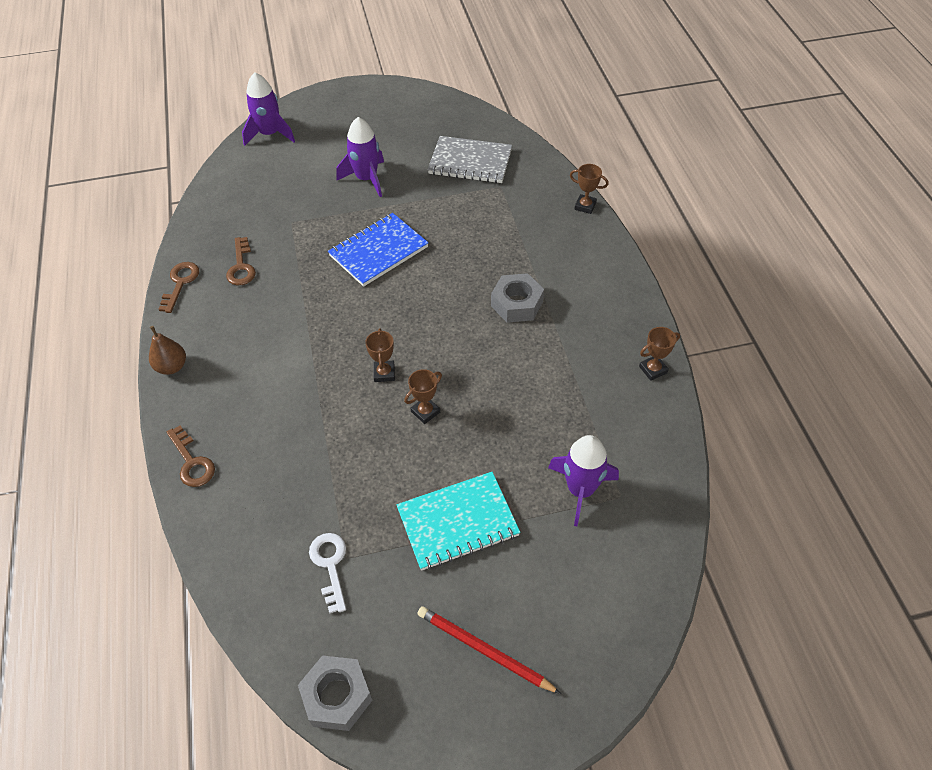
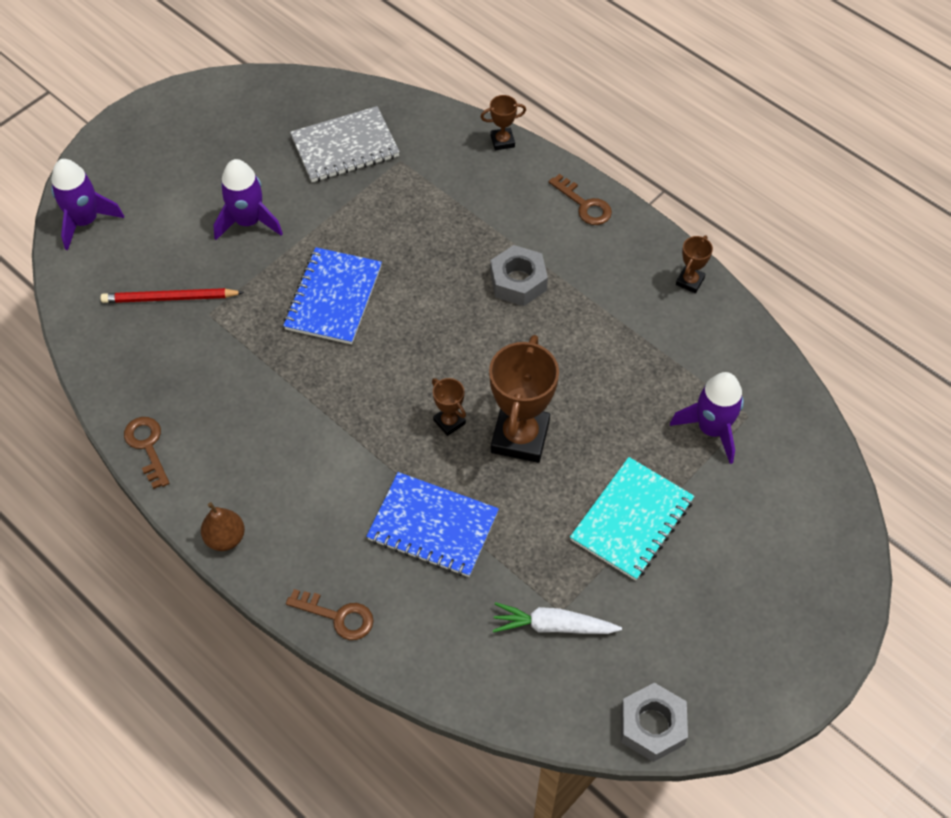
camera: 35 degrees left, 5 degrees up
(241, 266) = (199, 392): brown key -> brown key (584, 205)
(309, 439) = (433, 526): none -> blue notebook
(330, 565) = (553, 626): white key -> white carrot
(425, 412) = (520, 437): brown trophy -> brown trophy, size x2.09
(484, 650) = (739, 612): red pencil -> red pencil (170, 298)

